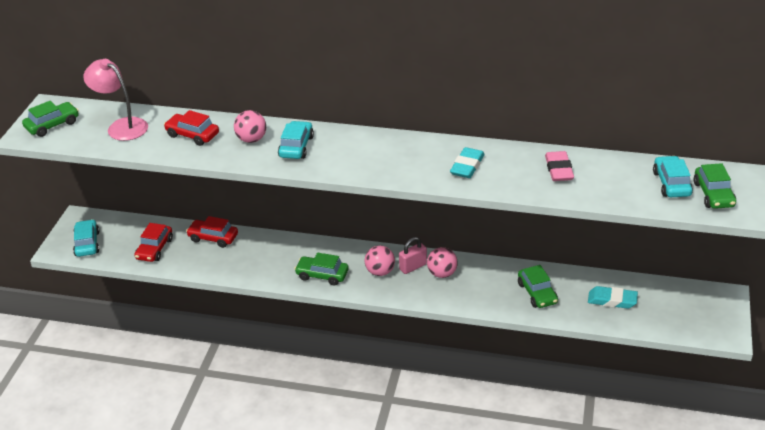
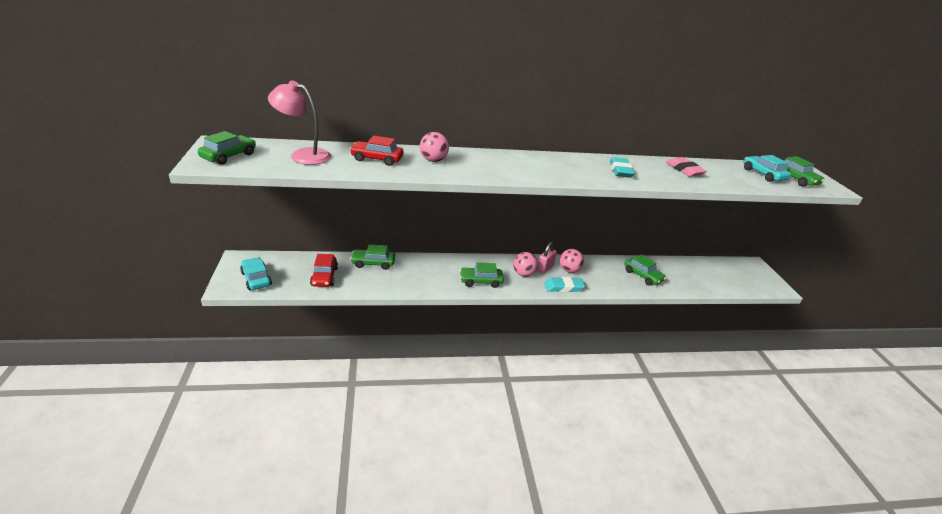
camera: 25 degrees left, 5 degrees down
(213, 238) = (373, 263): red car -> green car
(296, 147) = (476, 164): turquoise car -> none
(612, 300) = (693, 275): turquoise eraser -> turquoise eraser (563, 287)

